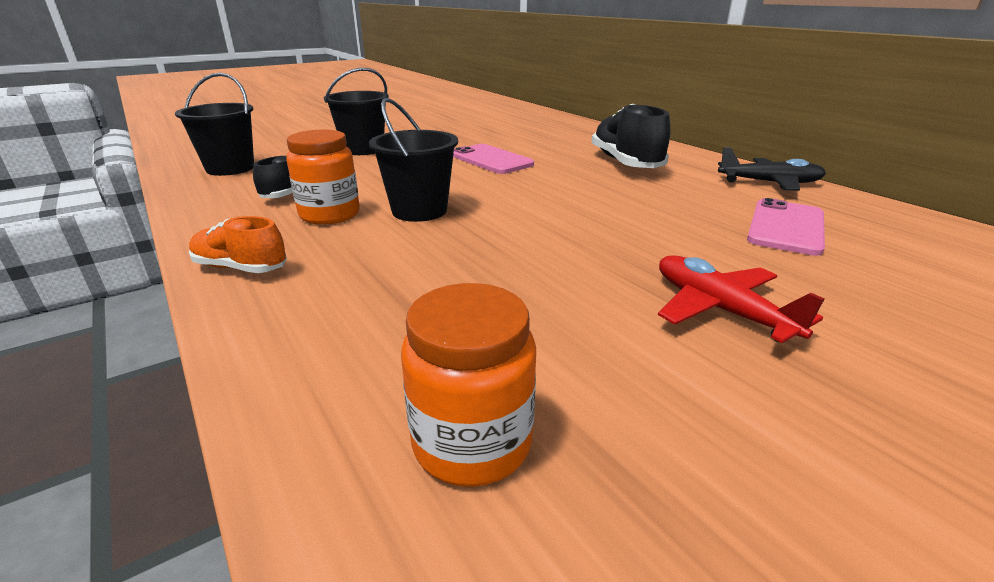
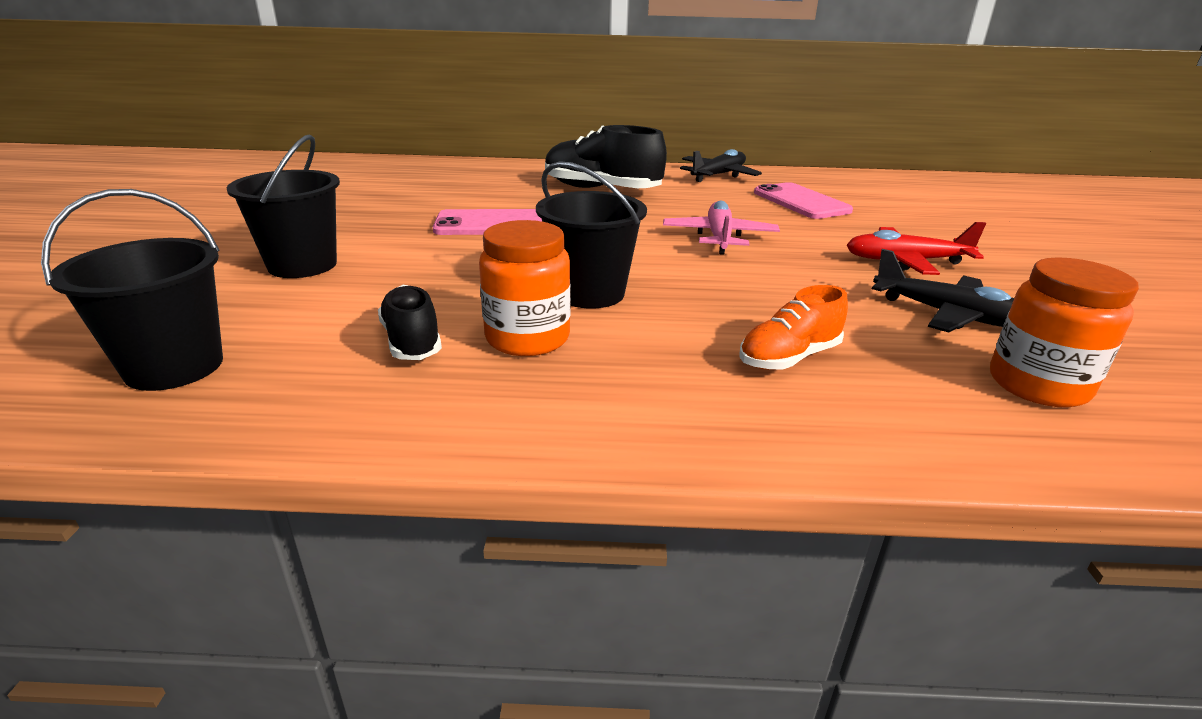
camera: 55 degrees left, 0 degrees up
(241, 268) = (630, 423): orange shoe -> orange shoe (789, 357)
(597, 358) = (948, 315): none -> black plane
(604, 219) = (719, 238): none -> pink plane

